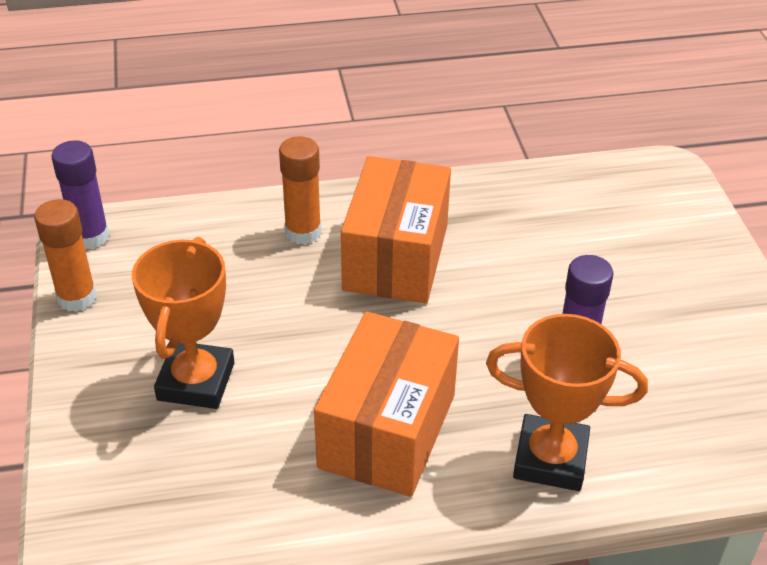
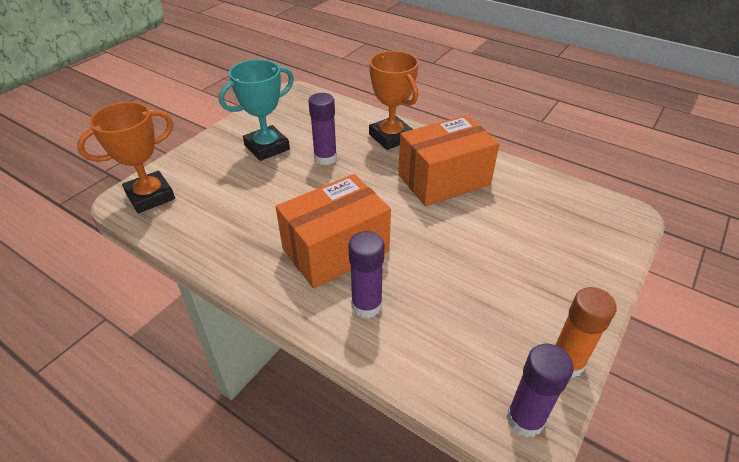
camera: 135 degrees left, 0 degrees up
(196, 381) = (519, 254): orange trophy -> orange trophy (150, 196)
(303, 232) = (366, 305): orange glue stick -> purple glue stick
(666, 318) = (267, 147): none -> turquoise trophy

